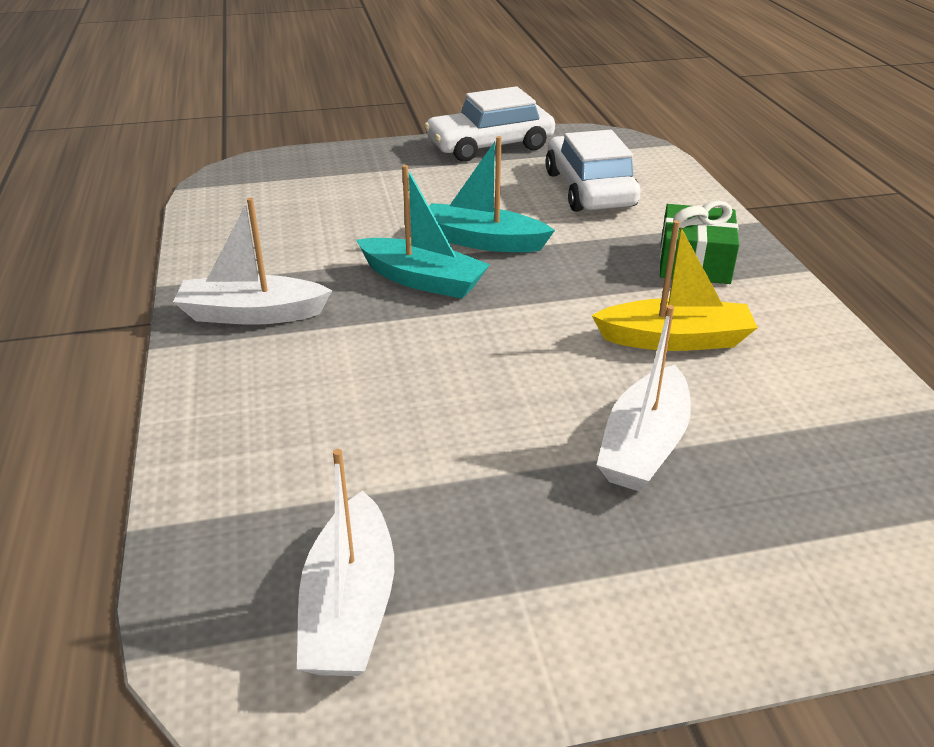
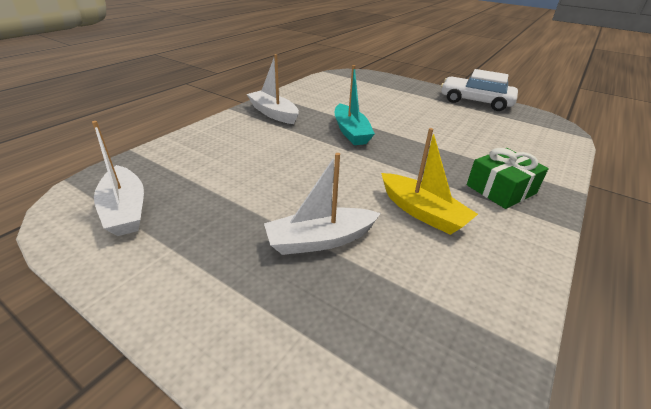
camera: 45 degrees right, 0 degrees up
(350, 606) = (125, 210): white boat -> white boat turned 75 degrees counterclockwise
(482, 241) = (402, 131): turquoise boat -> none
(589, 189) = (497, 135): white car -> none

